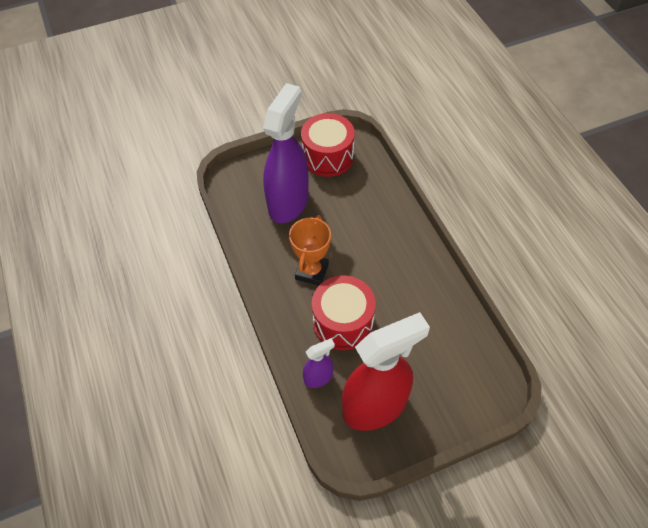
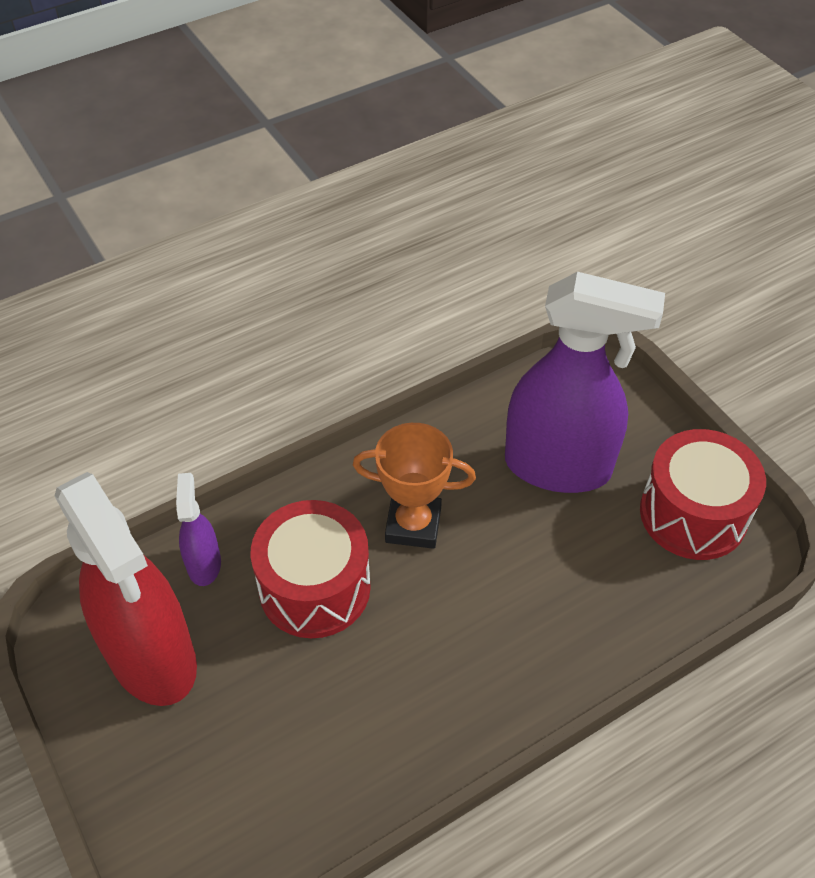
camera: 80 degrees right, 5 degrees down
(318, 378) = (204, 564): purple spray bottle -> purple spray bottle turned 150 degrees counterclockwise

